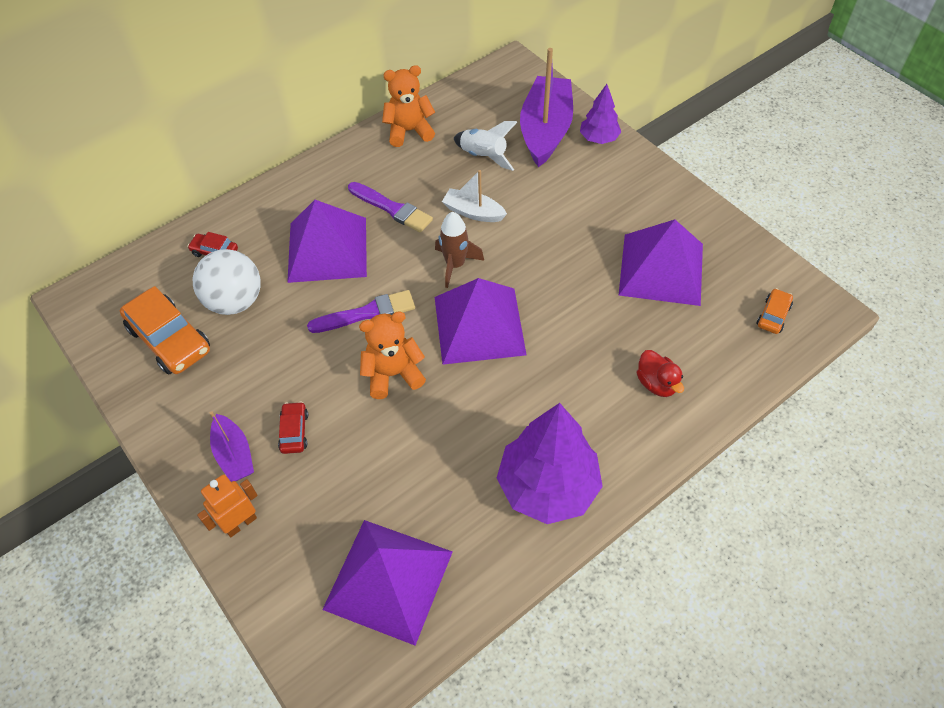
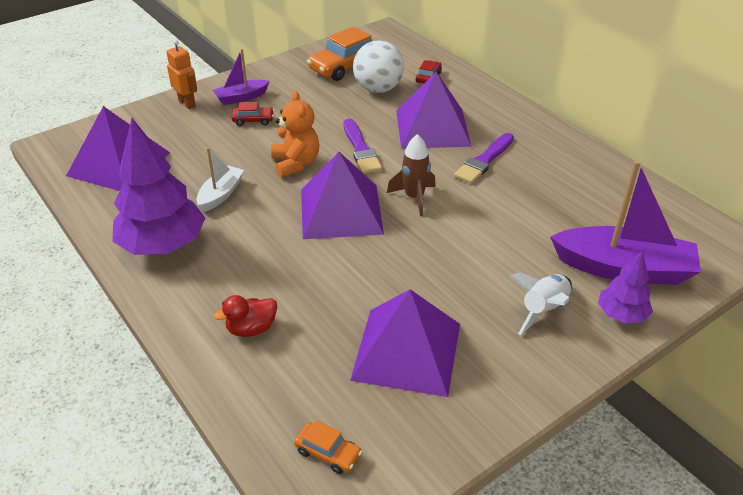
camera: 90 degrees right, 15 degrees down
(409, 131) = (595, 170): orange teddy bear -> none
(473, 212) = (484, 210): white boat -> white boat (221, 194)
(483, 156) = (568, 219): white rocket -> white rocket (543, 310)

